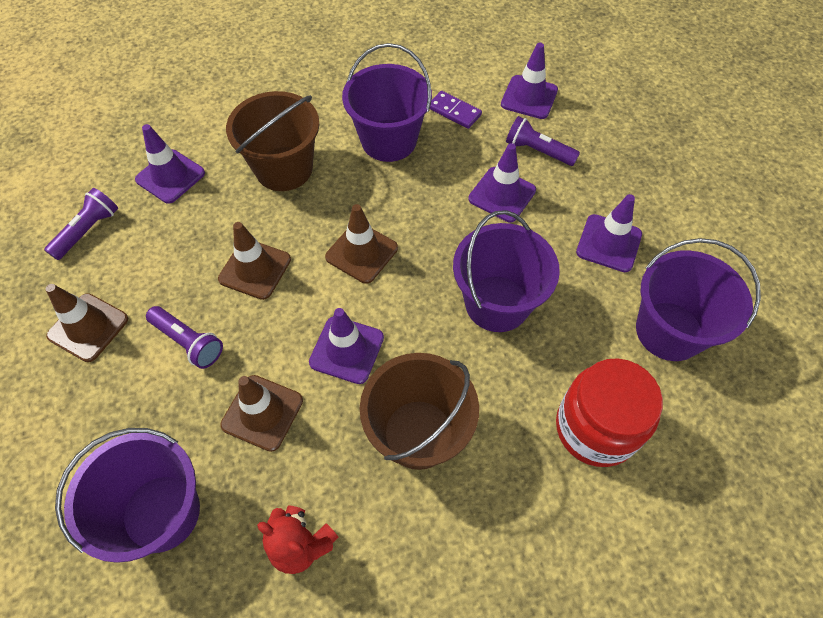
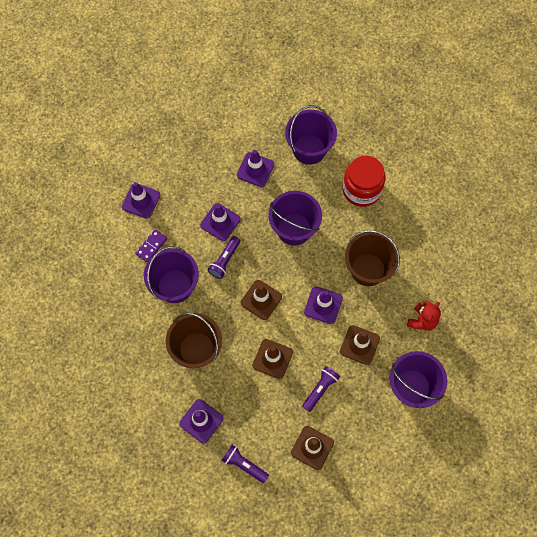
camera: 90 degrees left, 10 degrees up
(537, 151) = (187, 200): purple flashlight -> purple flashlight (224, 261)

